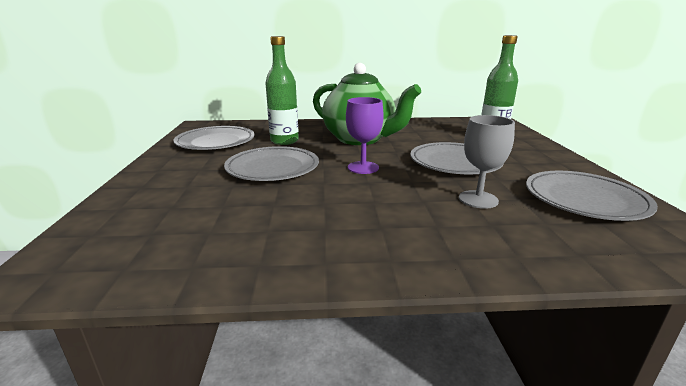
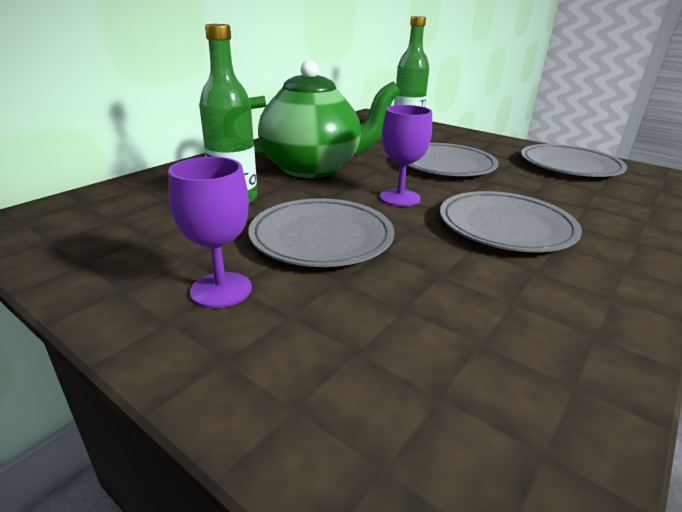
camera: 50 degrees left, 5 degrees up
(192, 169) = (221, 290): none -> purple goblet
(215, 142) = (133, 238): grey plate -> grey plate (505, 227)
(478, 199) = (535, 190): grey goblet -> none

